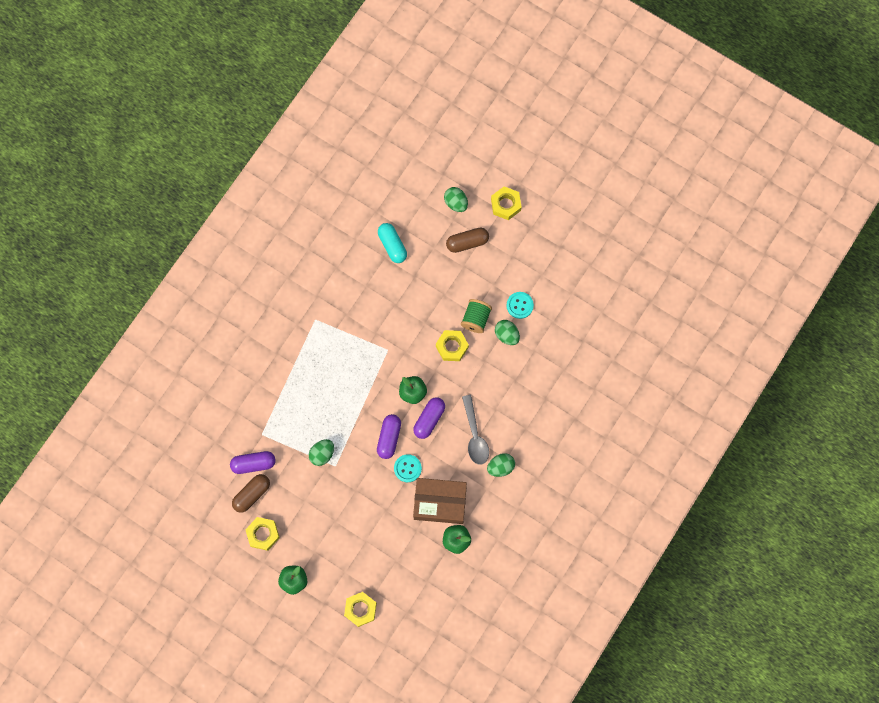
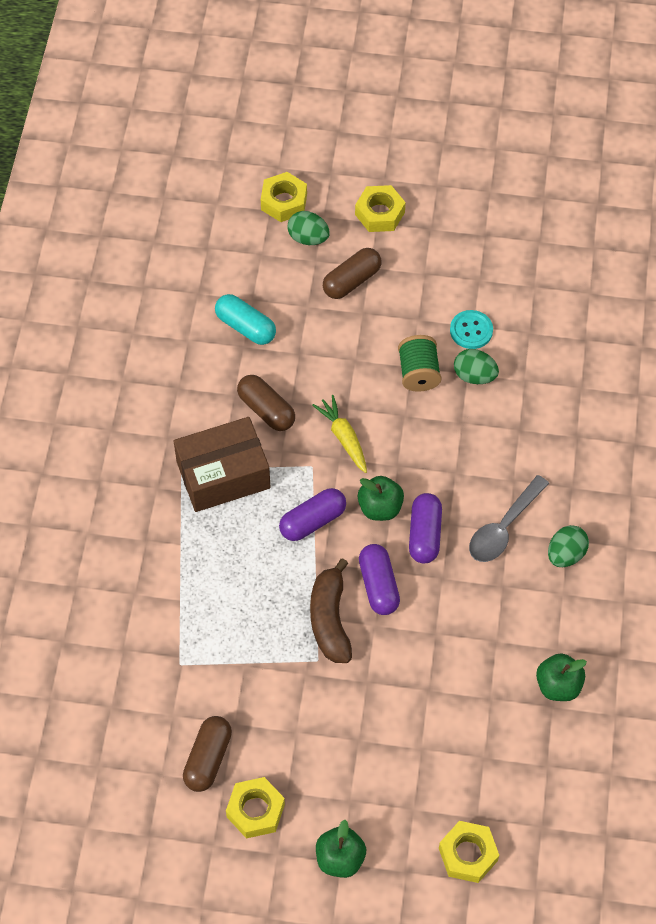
camera: 25 degrees left, 15 degrees down
(253, 464) = (188, 712): purple capsule -> purple capsule (313, 521)
(322, 454) = (289, 652): green egg -> none
(353, 445) = (330, 619): none -> brown banana
(379, 303) = (266, 410): none -> brown capsule
(407, 468) = (429, 616): turquoise button -> none
(413, 340) = (343, 438): none -> yellow carrot
(440, 503) = (504, 643): brown box -> brown box (223, 475)
(452, 347) = (404, 423): yellow nut -> yellow nut (284, 202)
(475, 435) = (504, 527): grey spoon -> grey spoon turned 75 degrees clockwise

